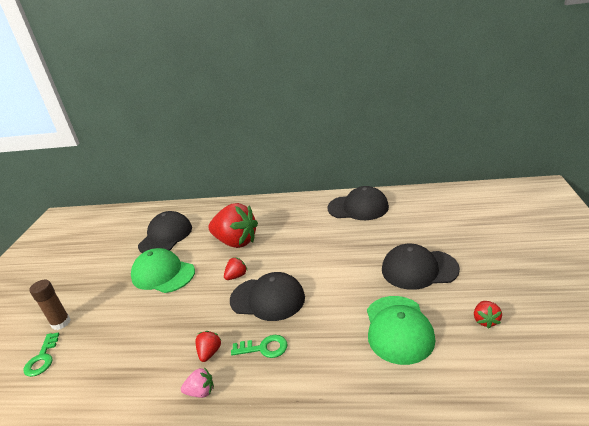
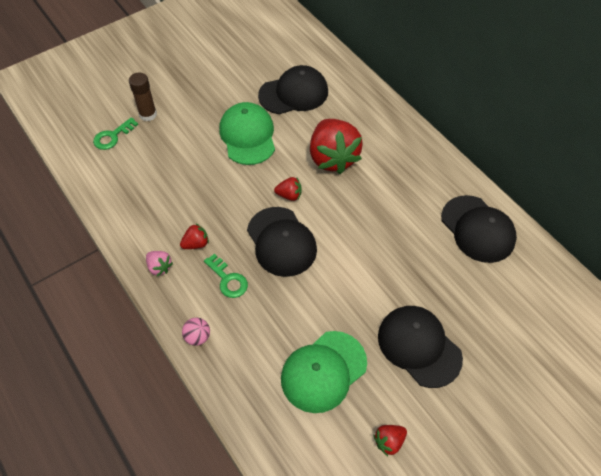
camera: 45 degrees right, 25 degrees up
(295, 399) = (197, 337): none -> pink ball

